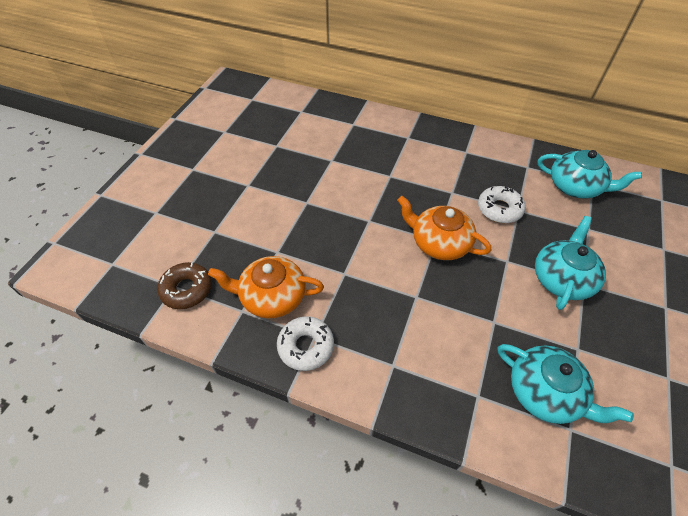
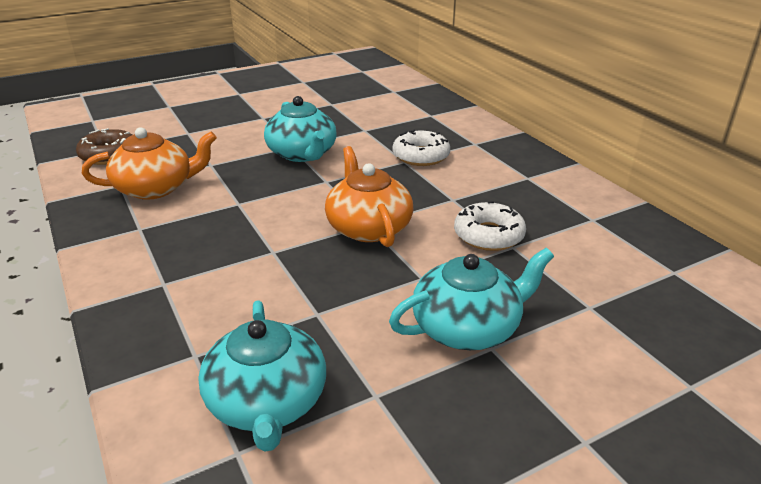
camera: 40 degrees right, 20 degrees down
(272, 296) = (156, 188): orange teapot -> orange teapot turned 120 degrees clockwise
(306, 346) = (122, 230): white donut -> white donut (421, 156)
(575, 187) = (637, 263): turquoise teapot -> turquoise teapot (302, 154)

